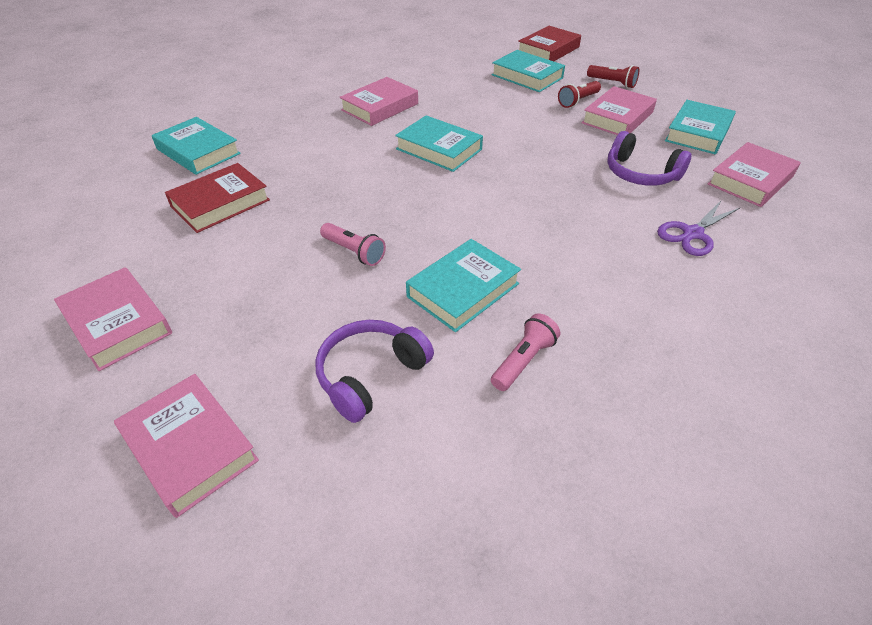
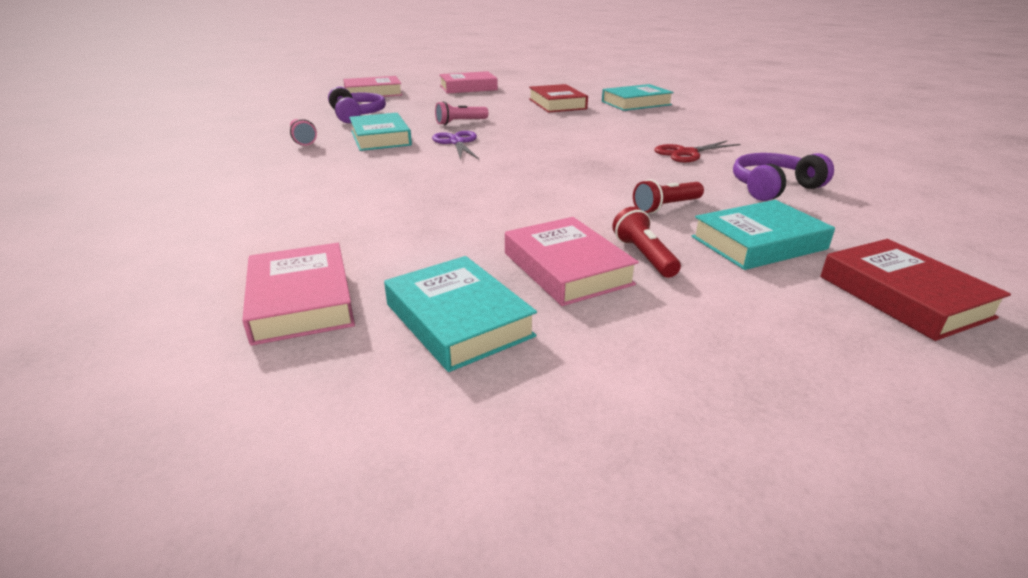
camera: 115 degrees right, 15 degrees down
(380, 107) = (686, 153): pink book -> red scissors
(439, 149) = (573, 160): turquoise book -> none
(612, 83) = (706, 312): red flashlight -> red flashlight (666, 207)
(640, 174) = (417, 233): purple headphones -> purple headphones (773, 187)
(692, 233) = (294, 222): purple scissors -> purple scissors (457, 142)

